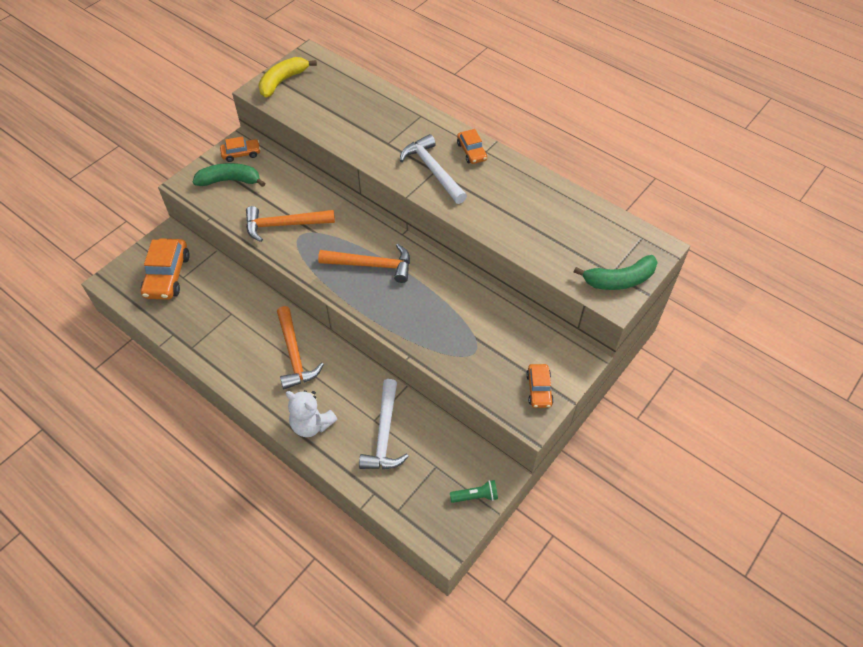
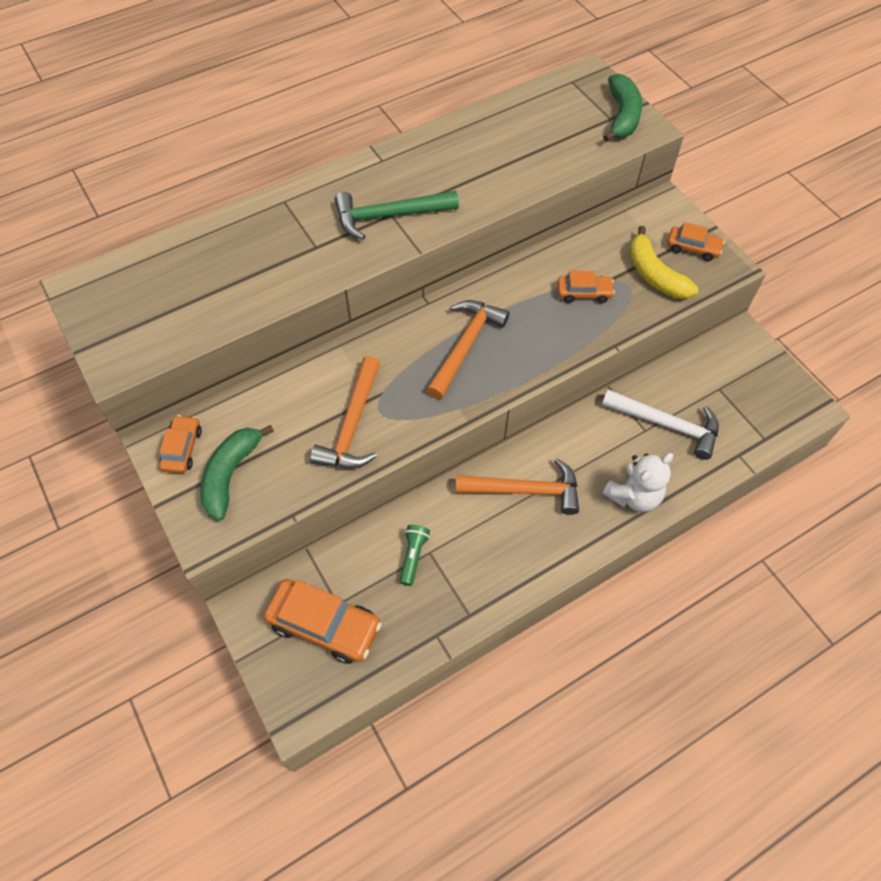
camera: 70 degrees left, 5 degrees up
(282, 81) = (115, 332): yellow banana -> yellow banana (654, 275)
(432, 170) = (389, 216): white hammer -> green hammer
(471, 151) = (376, 172): orange car -> orange car (584, 293)
(475, 496) = (762, 364): green flashlight -> green flashlight (413, 556)

